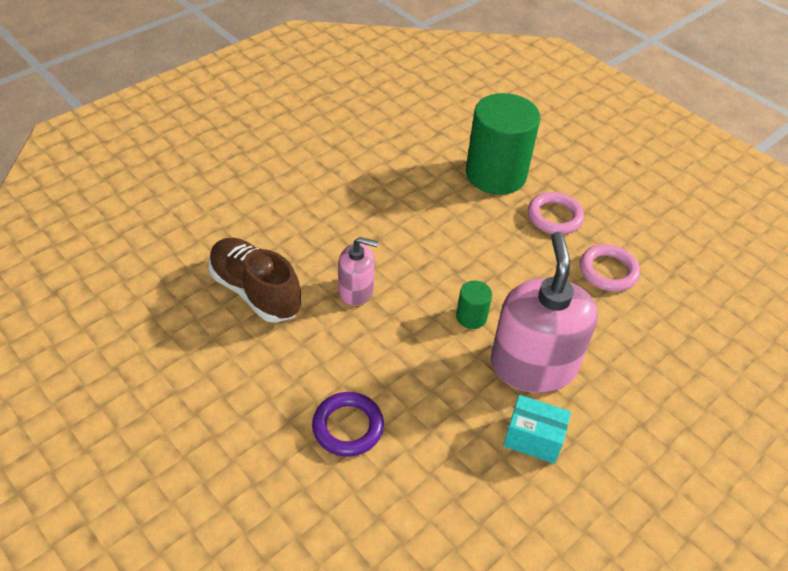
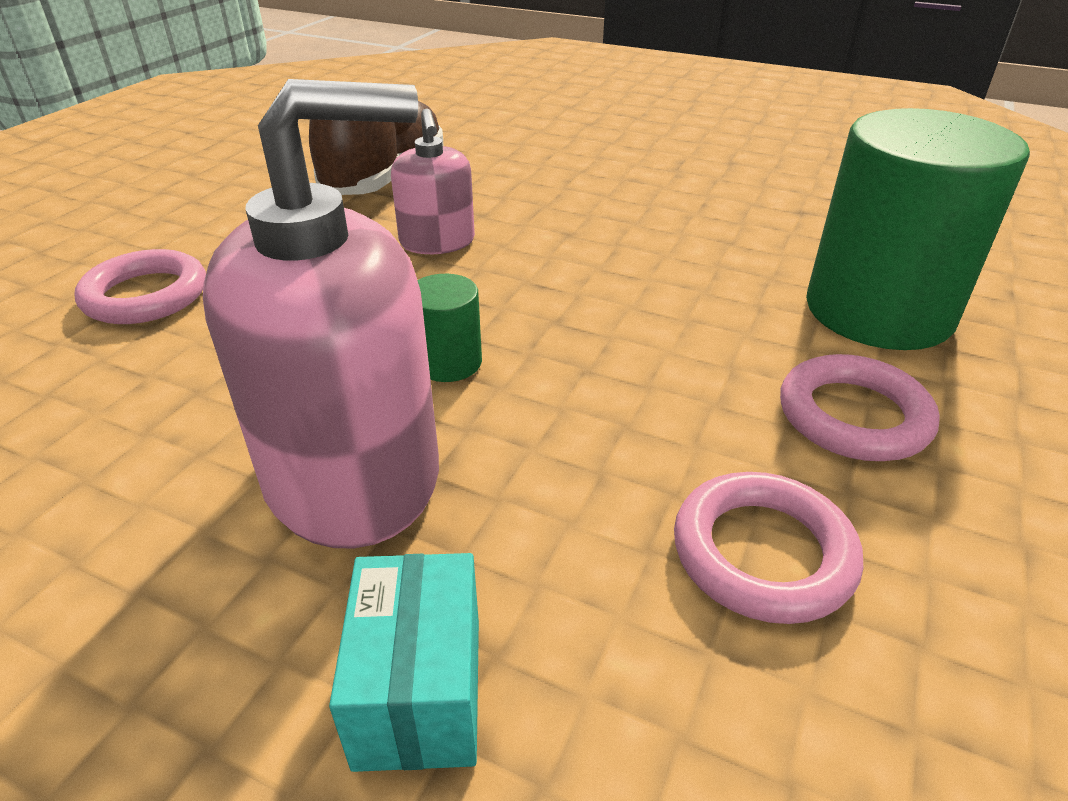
camera: 70 degrees right, 10 degrees down
(348, 427) = (146, 295): purple ring -> pink ring
(533, 439) = (133, 517): turquoise box -> turquoise box (419, 691)

